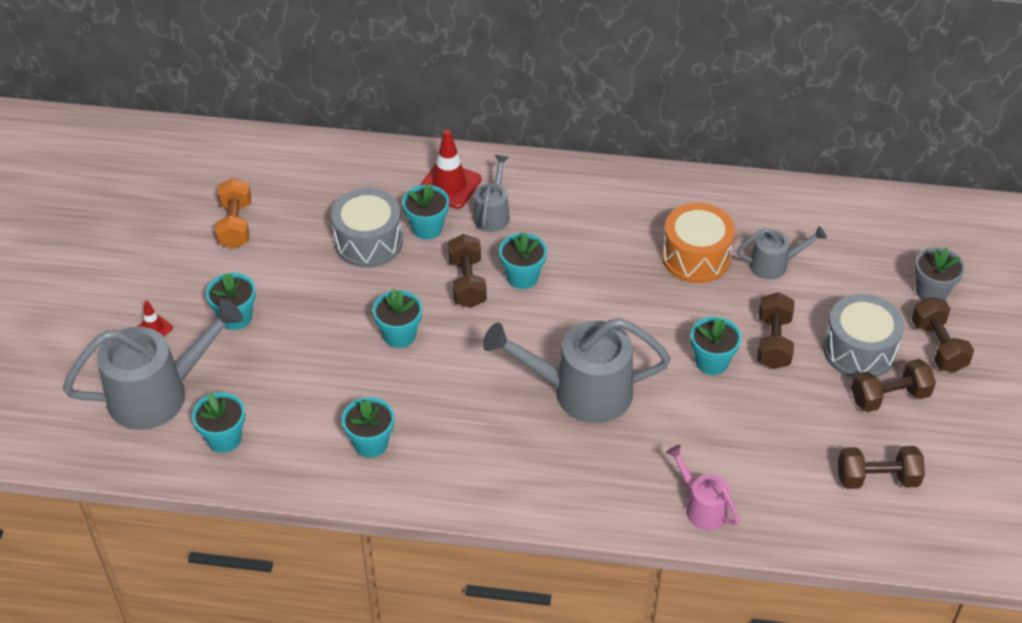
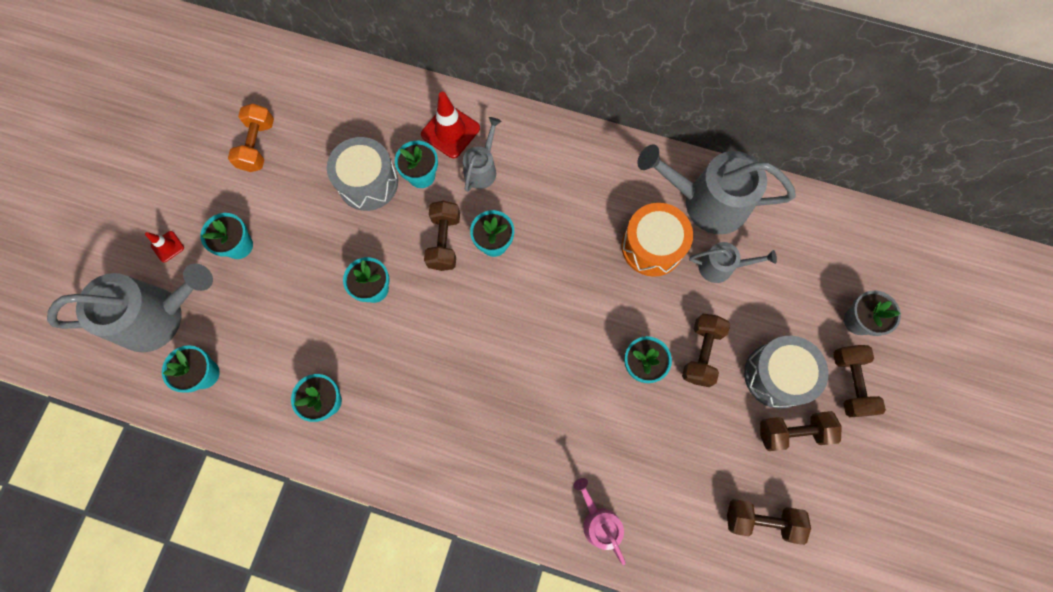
camera: 10 degrees right, 25 degrees up
(580, 392) = (518, 377): grey watering can -> grey watering can (705, 202)

